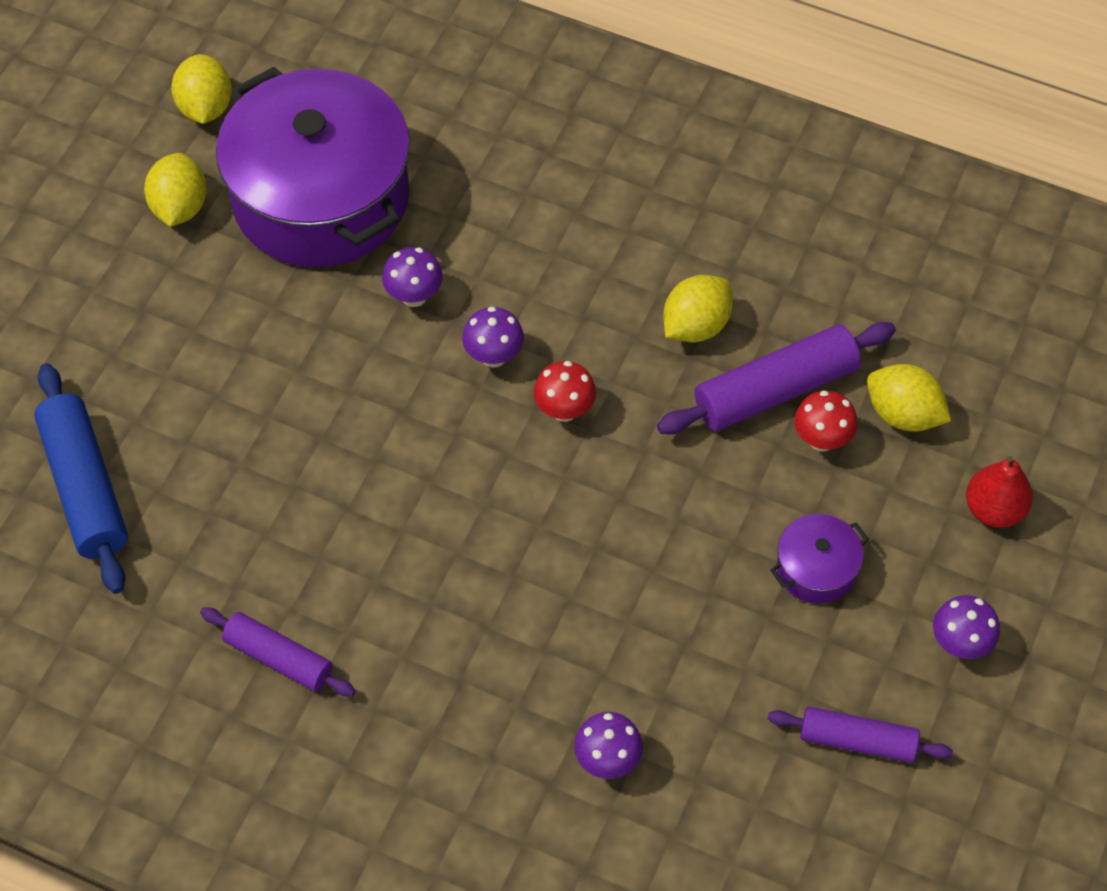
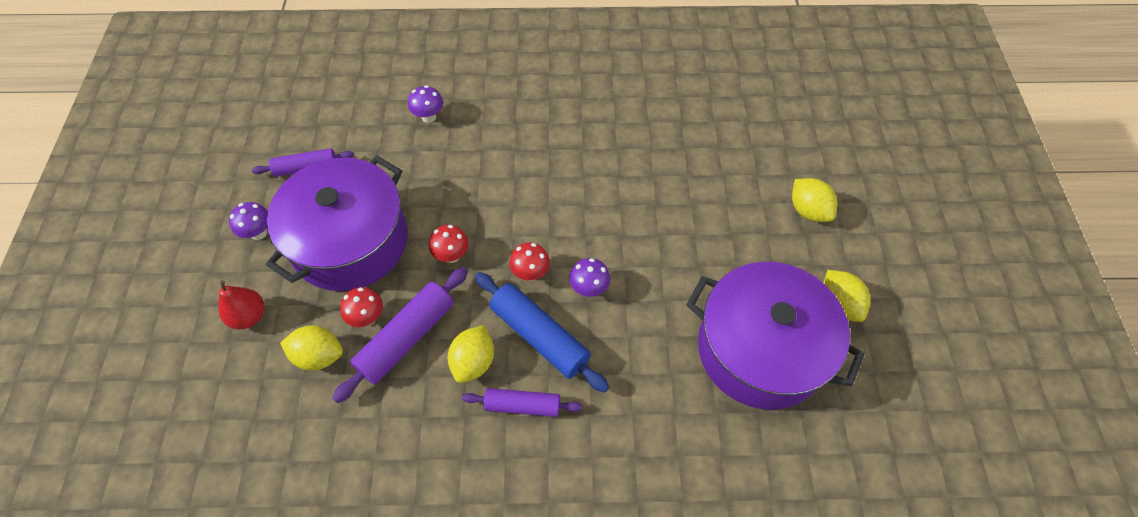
camera: 155 degrees right, 0 degrees up
(85, 487) = (754, 135): blue rolling pin -> blue rolling pin (539, 336)
(205, 107) = (884, 384): yellow lemon -> yellow lemon (808, 210)
(279, 658) = (606, 101): purple rolling pin -> purple rolling pin (522, 405)
(414, 296) = (658, 307): purple mushroom -> none
(668, 483) = (451, 255): none -> red mushroom
(816, 569) = (350, 241): purple pot -> purple pot, size x2.45

